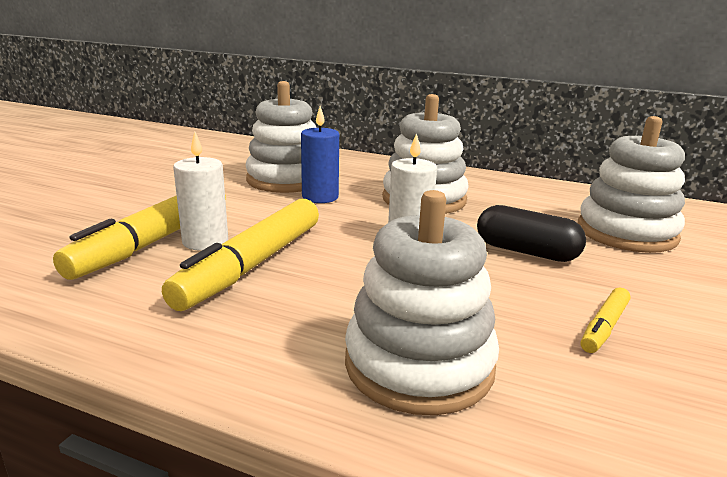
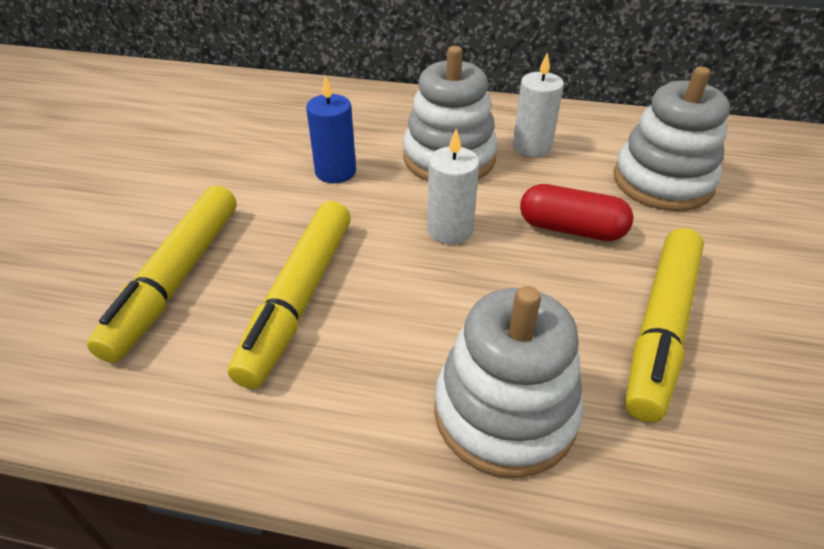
camera: 10 degrees left, 20 degrees up
(205, 241) = (234, 269): white candle -> white candle (531, 147)
(286, 180) = (287, 146): white stacking toy -> none
(526, 252) = (571, 229): black capsule -> red capsule
(604, 327) = (661, 328): yellow marker -> yellow marker, size x2.15

